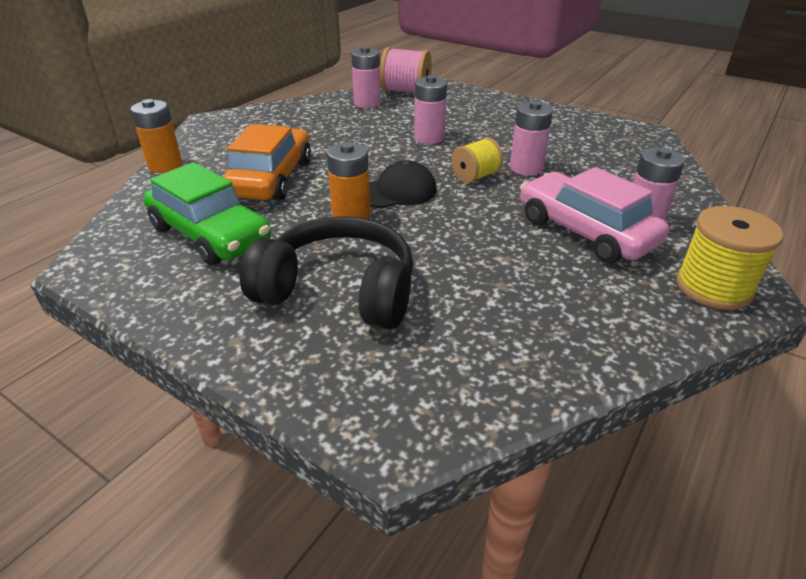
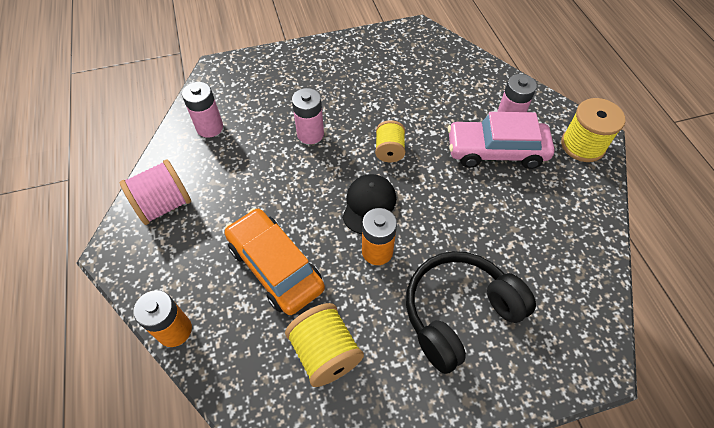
camera: 50 degrees left, 20 degrees up
(210, 235) = (325, 352): green car -> yellow spool
(406, 91) = (216, 91): pink spool -> pink spool (164, 205)
(526, 168) = (404, 118): pink battery -> none

